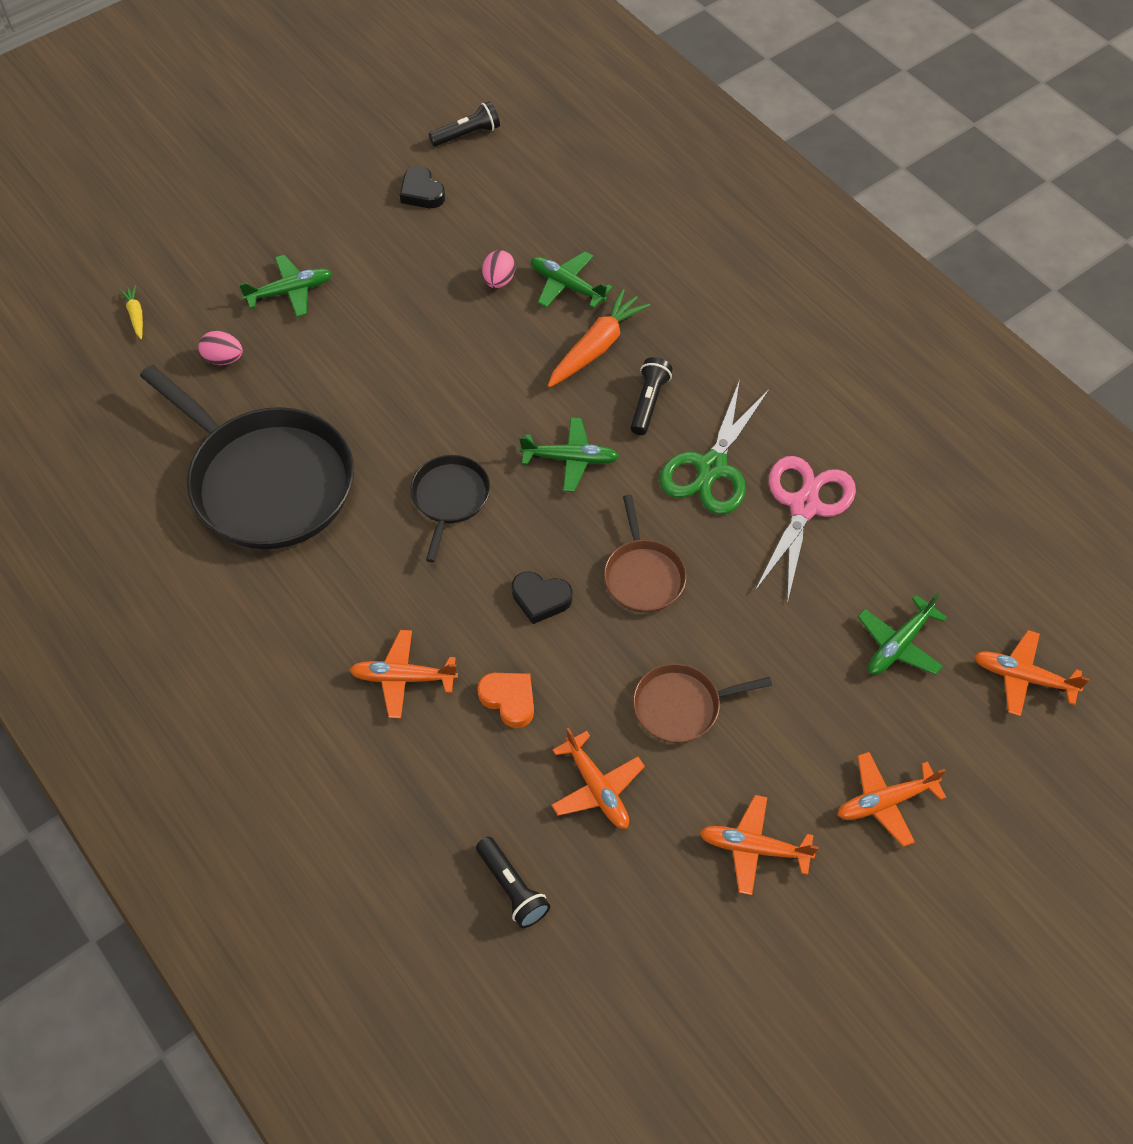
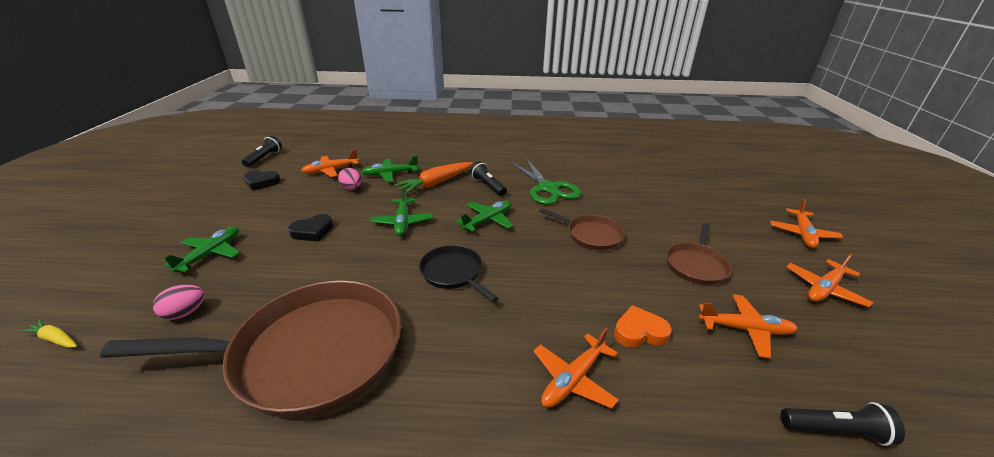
camera: 50 degrees left, 25 degrees down
(266, 481) = (309, 353): black pan -> brown pan
(540, 599) = (569, 276): black heart -> black heart (313, 231)
(596, 347) = (436, 183): orange carrot -> orange carrot turned 120 degrees counterclockwise
(804, 506) = (598, 179): pink scissors -> none
(899, 644) = (700, 191): green plane -> green plane (402, 222)
(1023, 678) = (740, 175): orange plane -> orange plane (331, 170)

